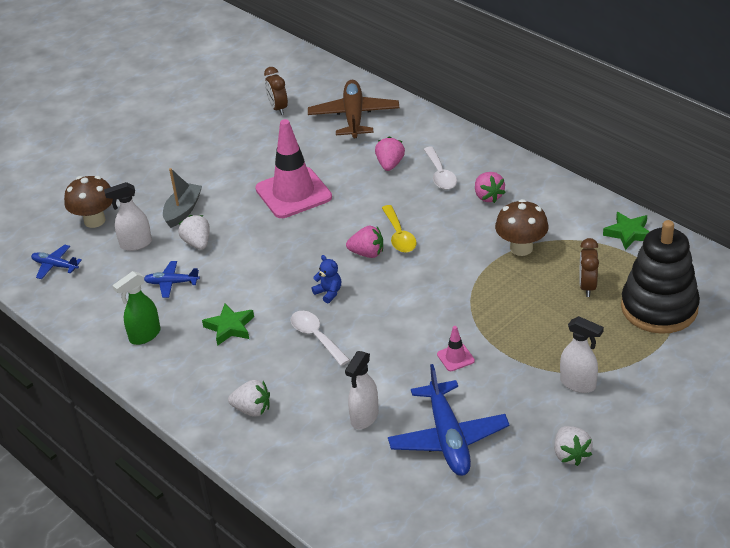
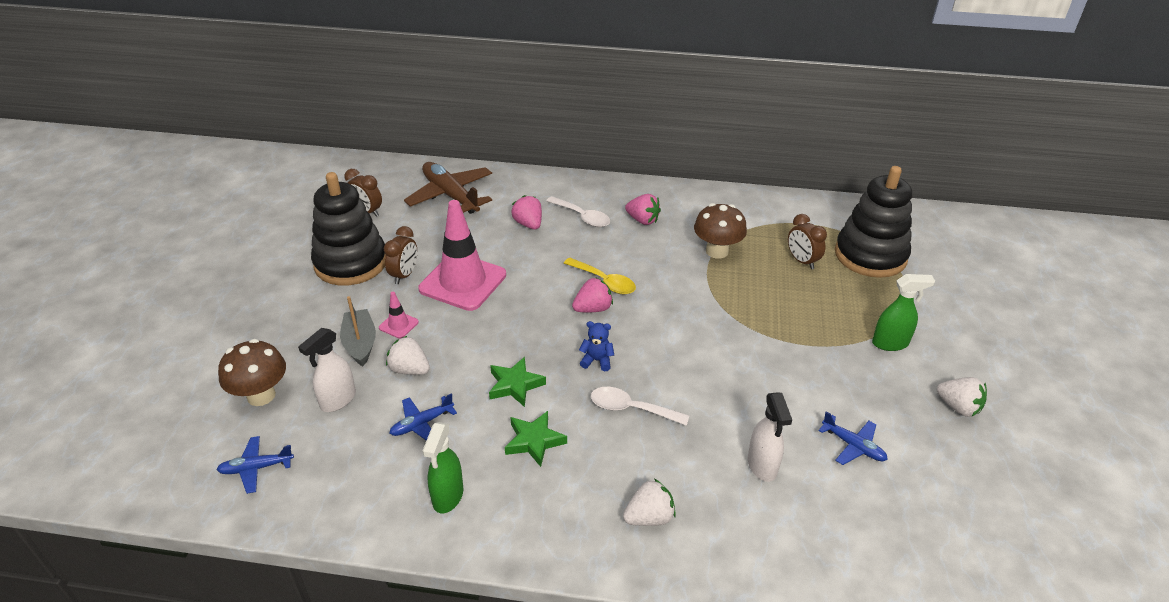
camera: 40 degrees left, 0 degrees up
(230, 147) = (351, 263): none -> black stacking toy
(258, 171) = (404, 275): none -> brown clock
(448, 438) = (853, 446): blue plane -> blue plane, size x0.52
(455, 357) = (773, 368): pink traffic cone -> pink traffic cone (398, 325)
(578, 384) = (890, 343): white spray bottle -> green spray bottle
(628, 233) = (781, 208): green star -> green star (515, 385)

